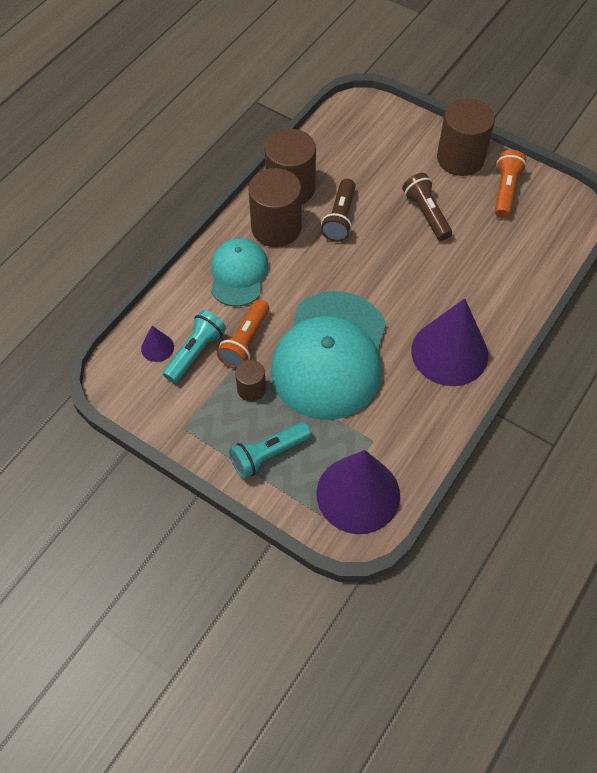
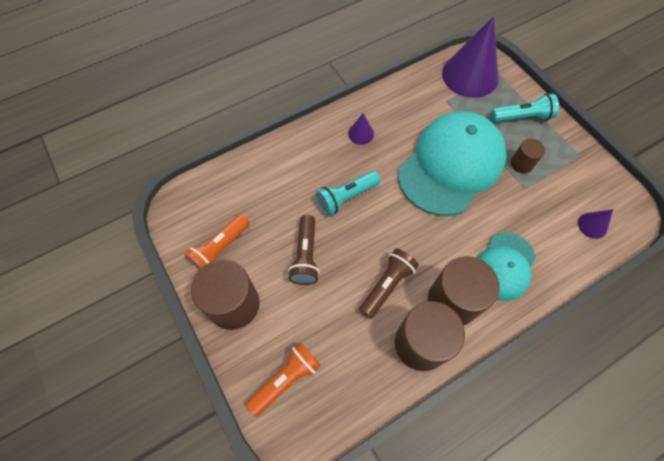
camera: 155 degrees left, 5 degrees up
(196, 352) = (560, 208): turquoise flashlight -> turquoise flashlight (346, 197)
(245, 342) = (516, 201): orange flashlight -> orange flashlight (286, 379)
(449, 352) = (361, 133): purple cone -> purple cone, size x0.43

